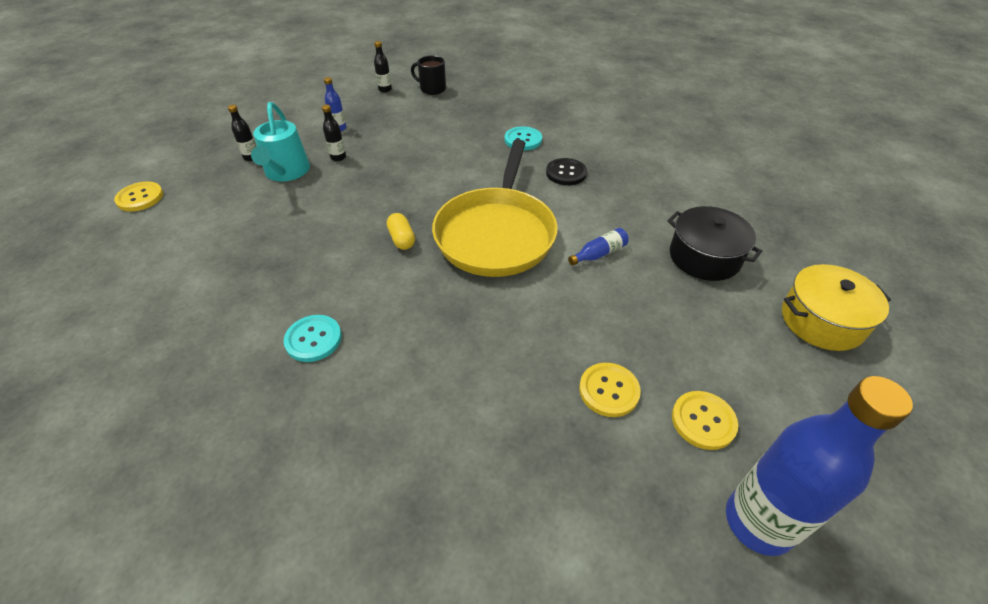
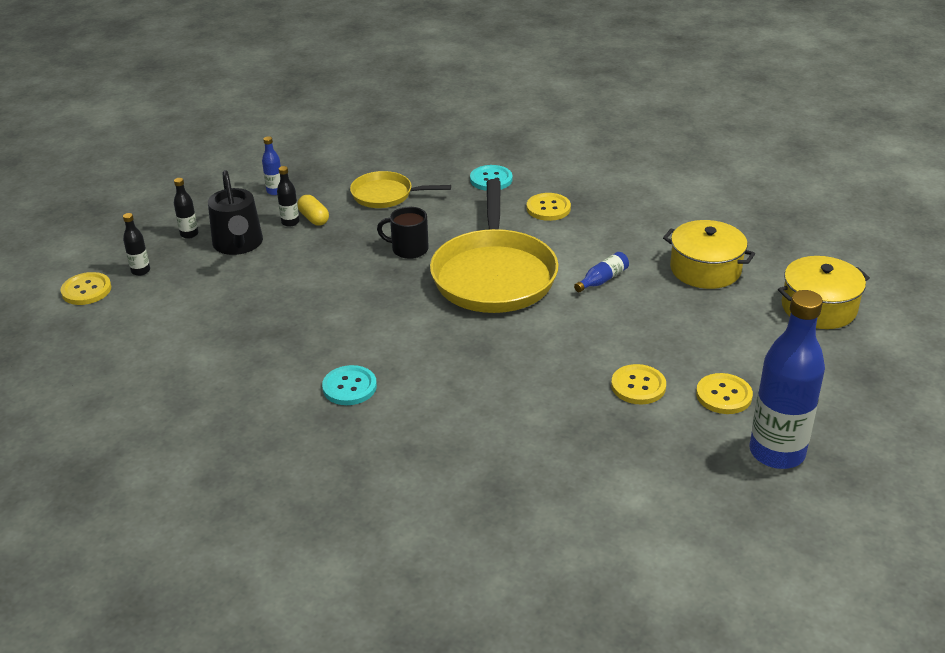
camera: 10 degrees left, 10 degrees down
(286, 172) = (238, 244): turquoise watering can -> black watering can
(385, 89) = (308, 141): black bottle -> black bottle (140, 271)
(401, 239) = (397, 292): yellow capsule -> yellow capsule (314, 218)
(428, 143) = (386, 195): none -> yellow pan
(432, 89) = (365, 134): black mug -> black mug (408, 249)
(566, 173) = (548, 208): black button -> yellow button
(704, 257) = (705, 269): black pot -> yellow pot

